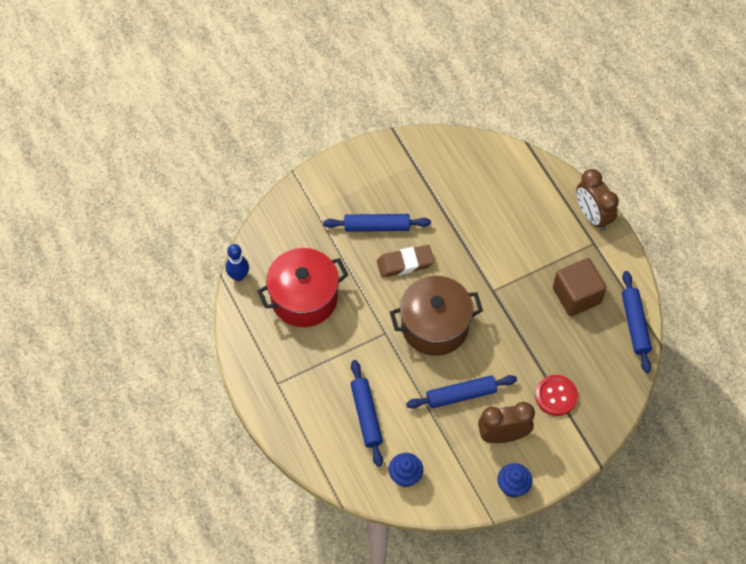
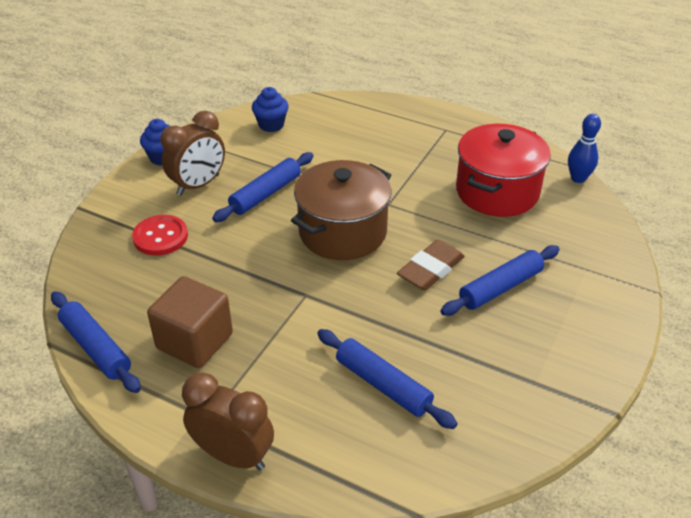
camera: 145 degrees right, 20 degrees down
(366, 415) = (344, 143): blue rolling pin -> blue rolling pin (383, 385)

